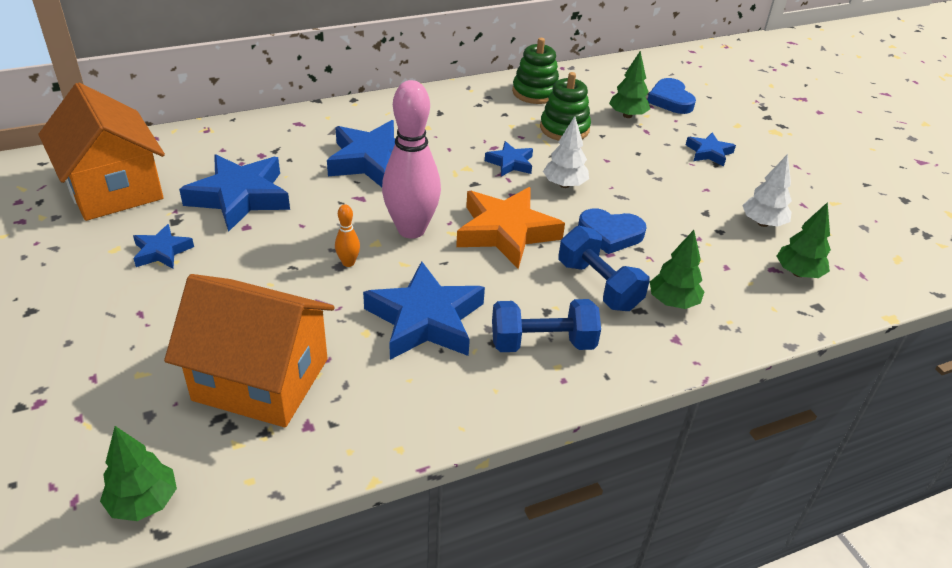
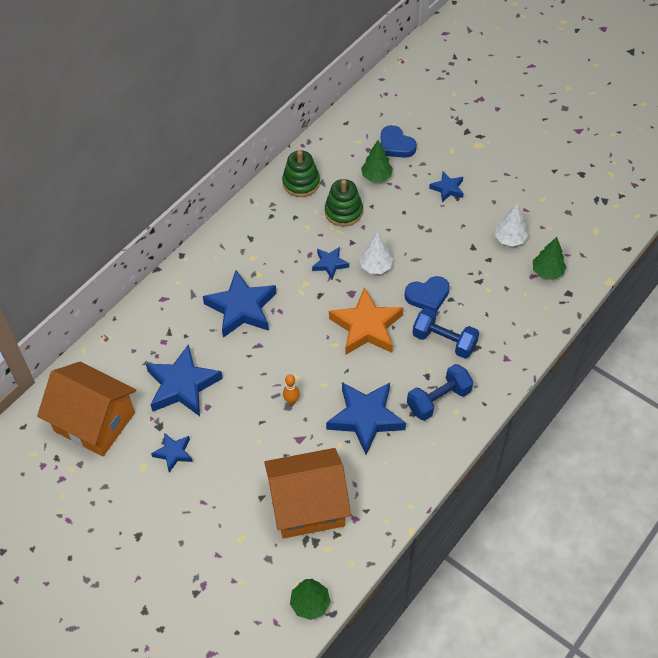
camera: 25 degrees left, 15 degrees up
(411, 229) = (309, 355): pink bowling pin -> none
(673, 302) = (491, 332): green tree -> none

